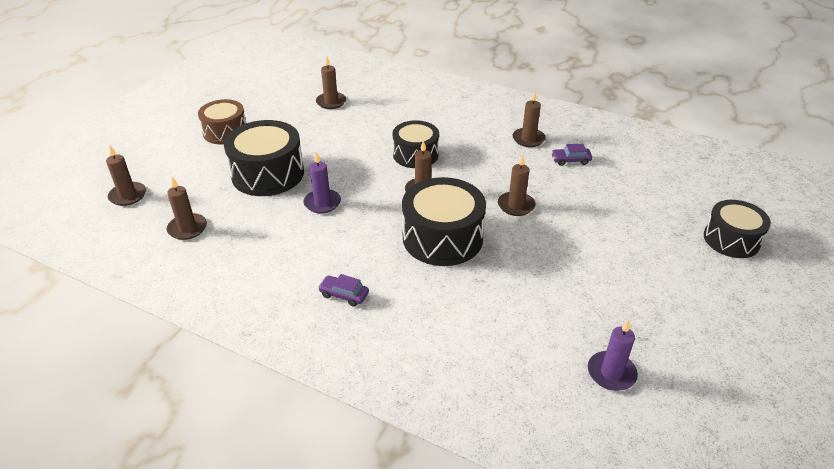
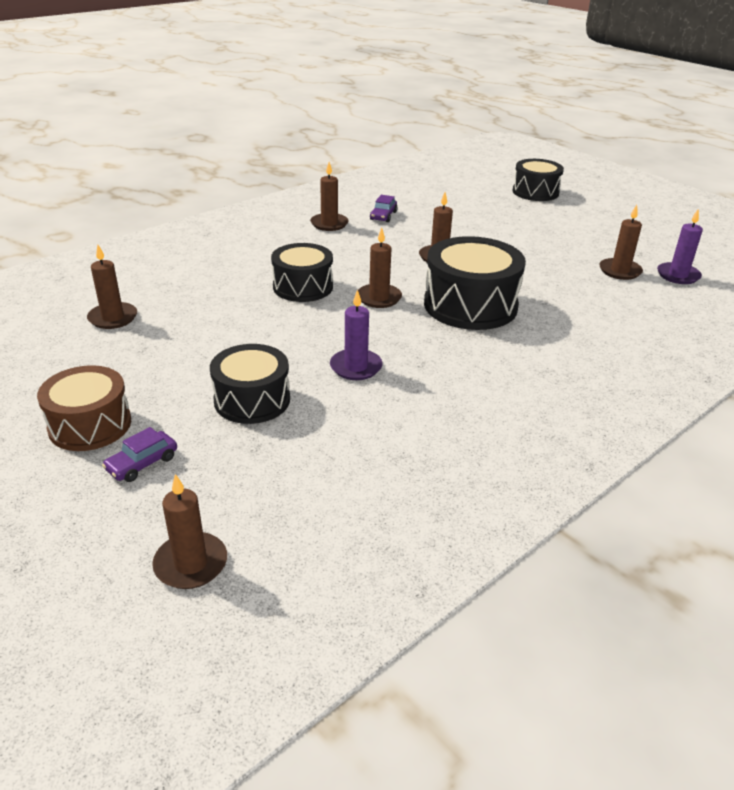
camera: 70 degrees left, 5 degrees down
(187, 228) = (338, 496): brown candle -> brown candle (620, 271)
(268, 174) = (252, 400): black drum -> black drum, size x0.66
(344, 295) = (541, 383): purple car -> purple car (142, 463)

